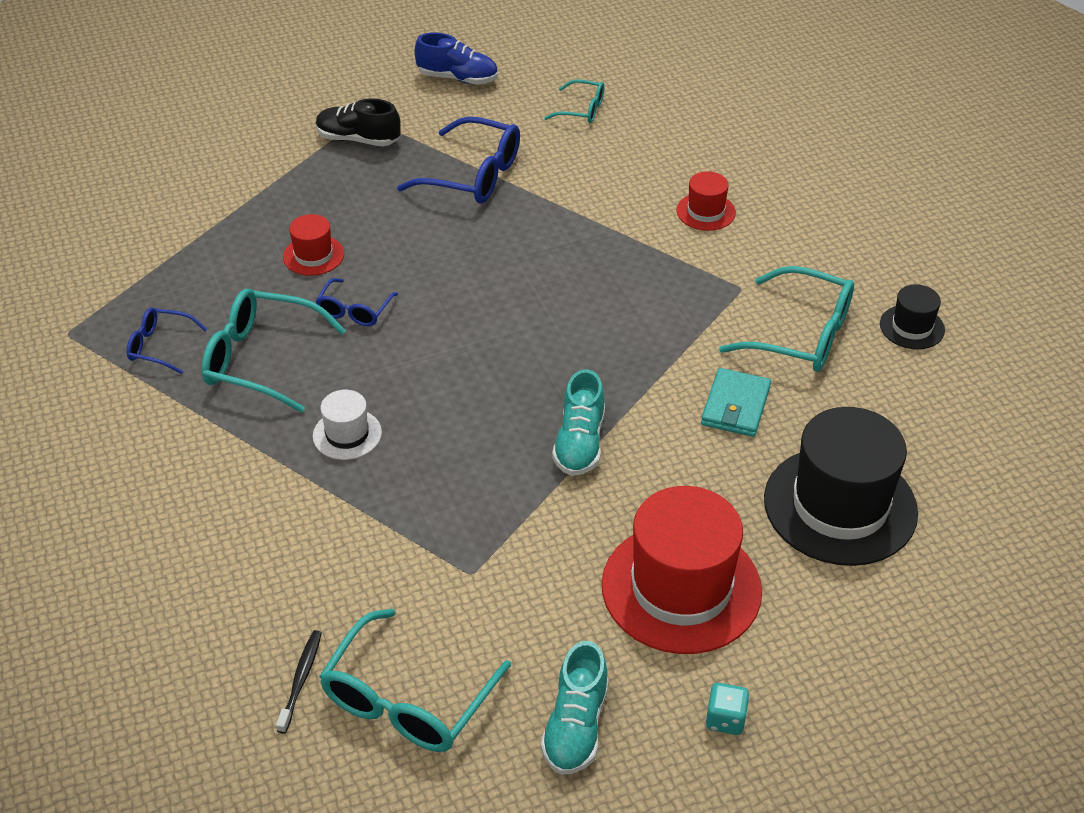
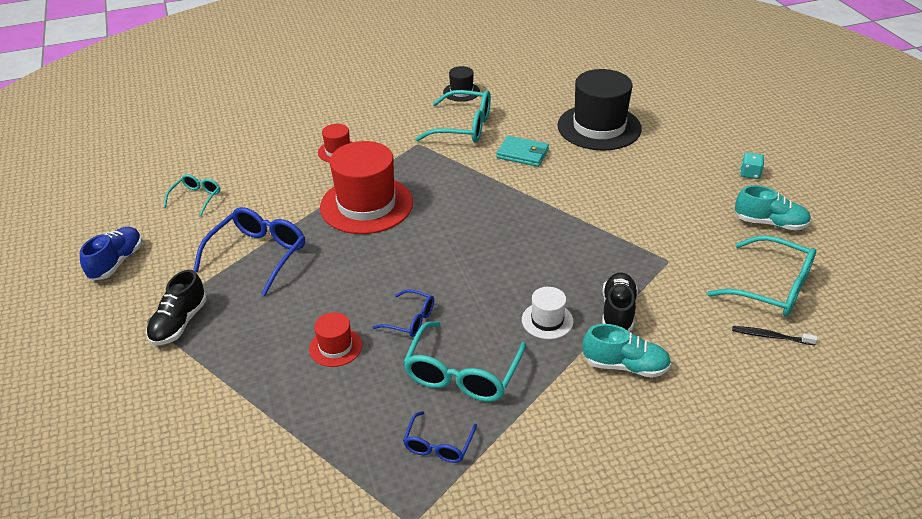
camera: 85 degrees left, 5 degrees down
(359, 507) = (618, 312): none -> black shoe
(580, 443) = (554, 213): turquoise shoe -> turquoise shoe (625, 366)
(681, 588) = (665, 182): red hat -> red hat (366, 205)
(800, 335) = (463, 127): turquoise glasses -> turquoise glasses turned 75 degrees clockwise

